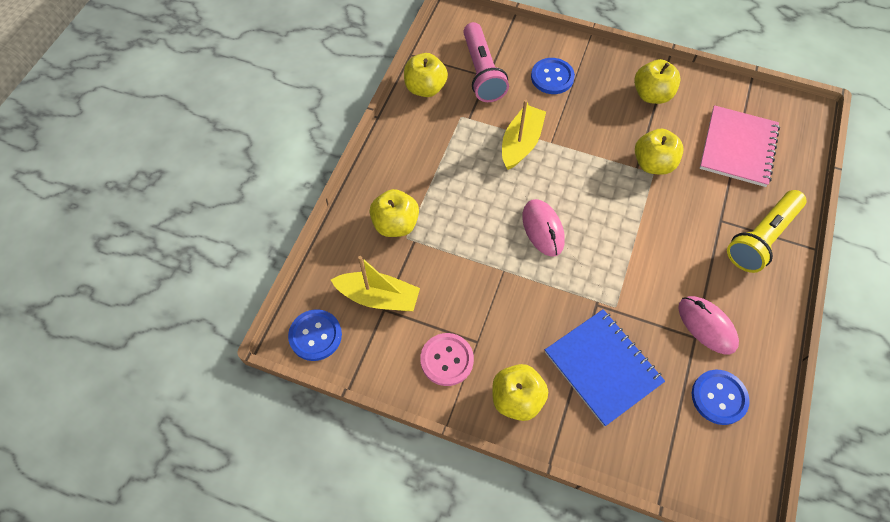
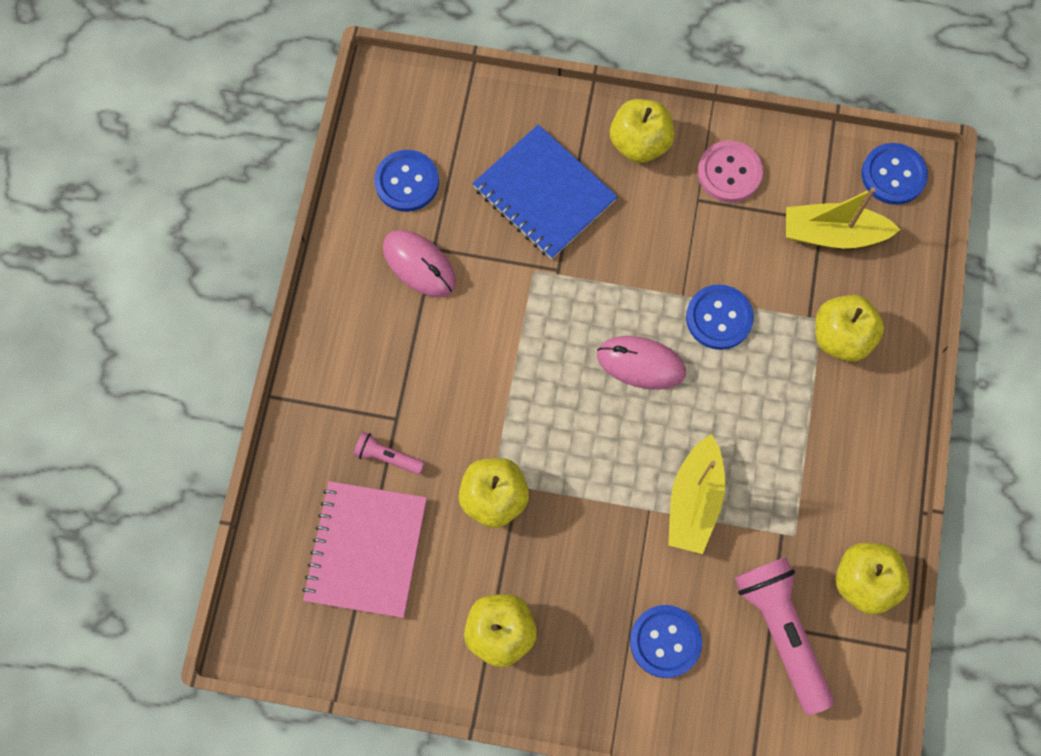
camera: 170 degrees right, 10 degrees up
(480, 250) = (719, 318): none -> blue button
(543, 229) = (641, 364): pink mouse -> pink mouse turned 45 degrees counterclockwise
(726, 197) = (387, 457): none -> pink flashlight
(761, 238) = (341, 400): yellow flashlight -> none

